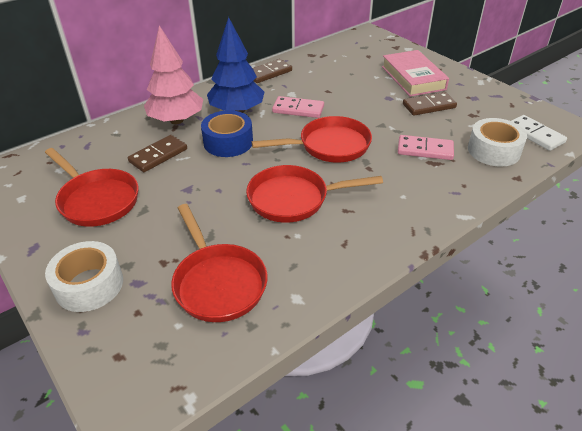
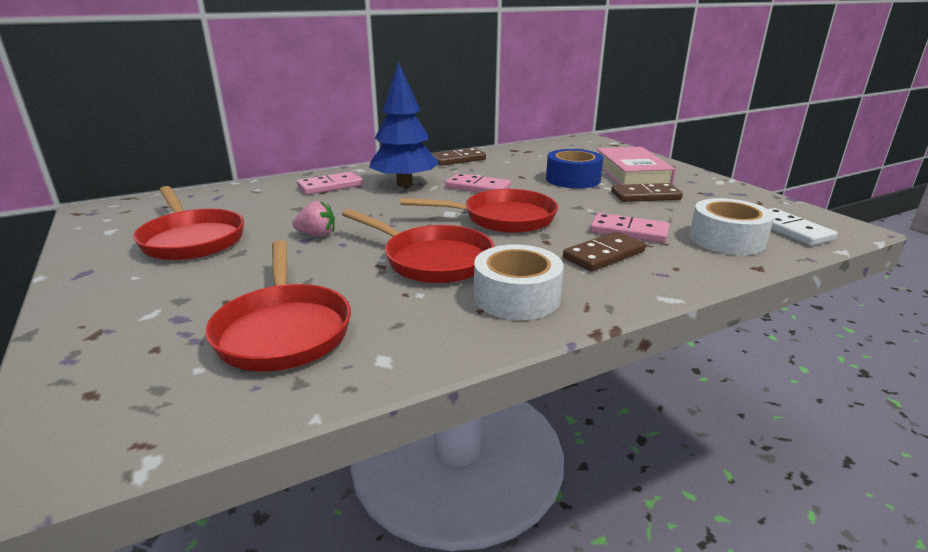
camera: 10 degrees right, 15 degrees down
(89, 285) = (118, 314): white tape -> white tape (516, 297)
(158, 155) = (290, 210): brown domino -> brown domino (603, 255)
(176, 120) = (330, 186): pink tree -> pink domino
(194, 182) = (317, 234): none -> pink strawberry
(228, 142) = (379, 206): blue tape -> blue tape (573, 179)
(293, 199) = (432, 260): red pan -> red pan turned 150 degrees counterclockwise

